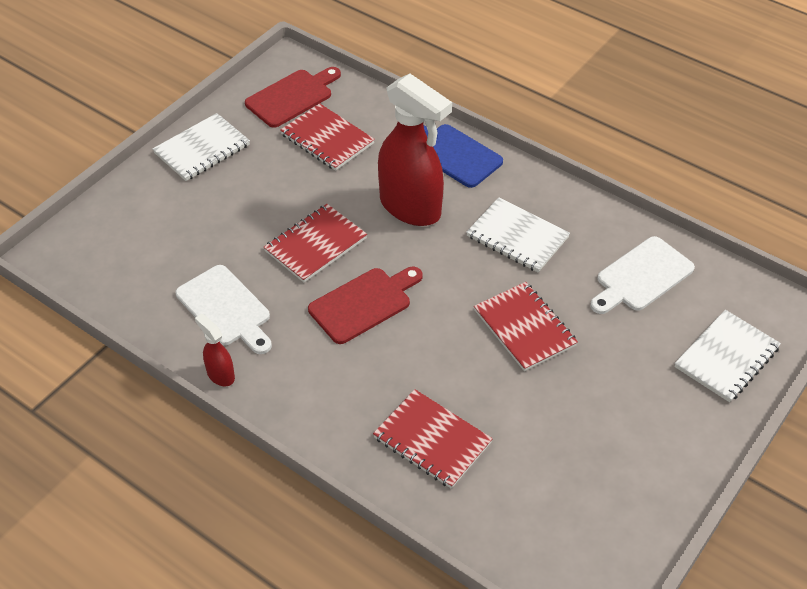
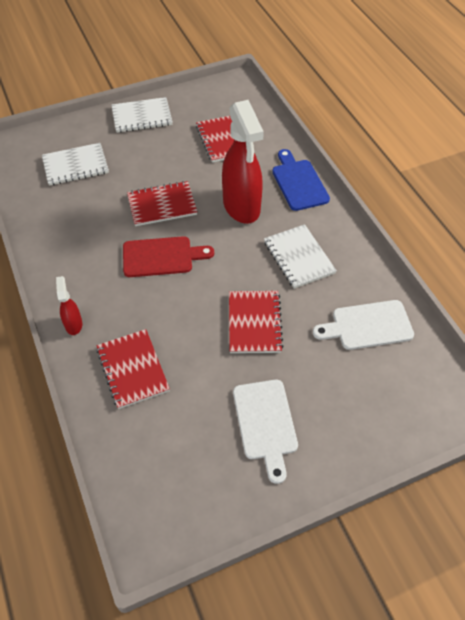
camera: 30 degrees right, 5 degrees up
(220, 375) = (40, 262): red spray bottle -> red spray bottle (73, 324)
(225, 309) = (76, 222): white cutting board -> white cutting board (265, 423)
(292, 97) = (222, 105): red cutting board -> none
(726, 357) = (387, 417): white notebook -> white notebook (75, 166)

